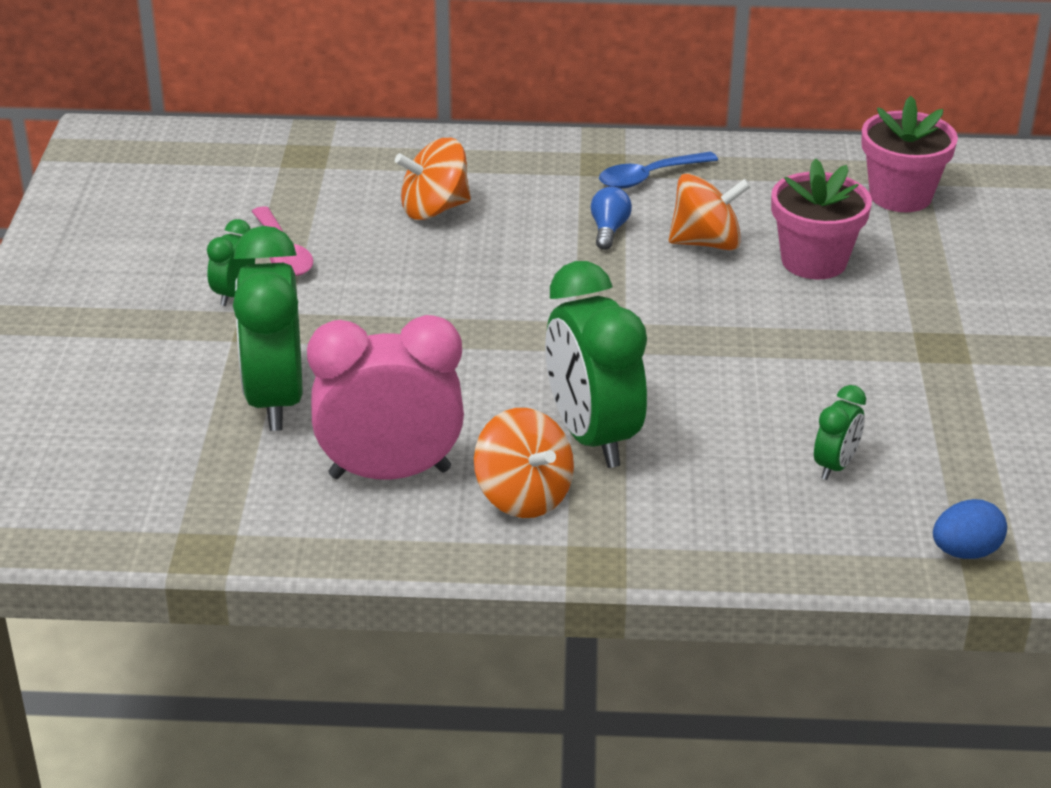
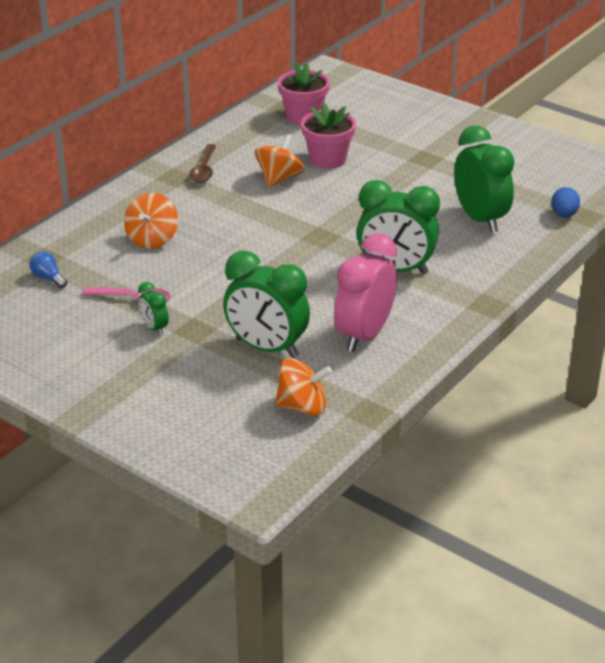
camera: 55 degrees left, 0 degrees up
(523, 496) = (420, 305): orange spinning top -> orange spinning top (302, 407)
(609, 230) = (236, 199): blue light bulb -> blue light bulb (48, 278)
(649, 177) = (204, 170): blue spoon -> brown spoon
(835, 466) = (480, 219): green clock -> green clock, size x2.13

